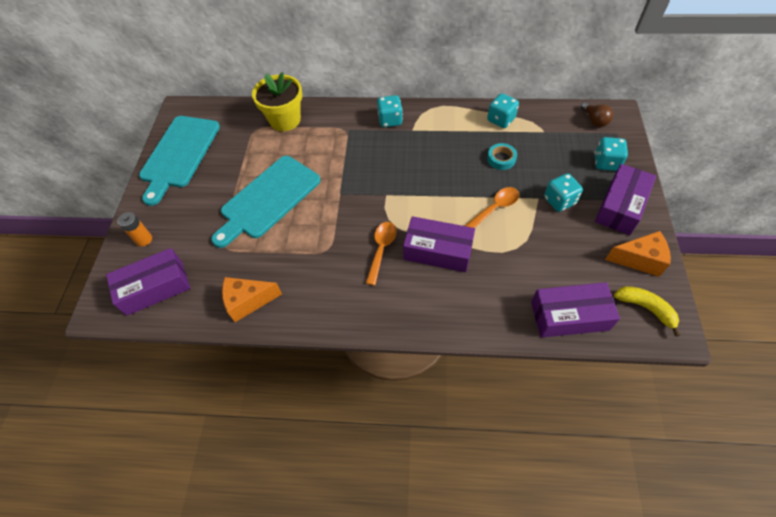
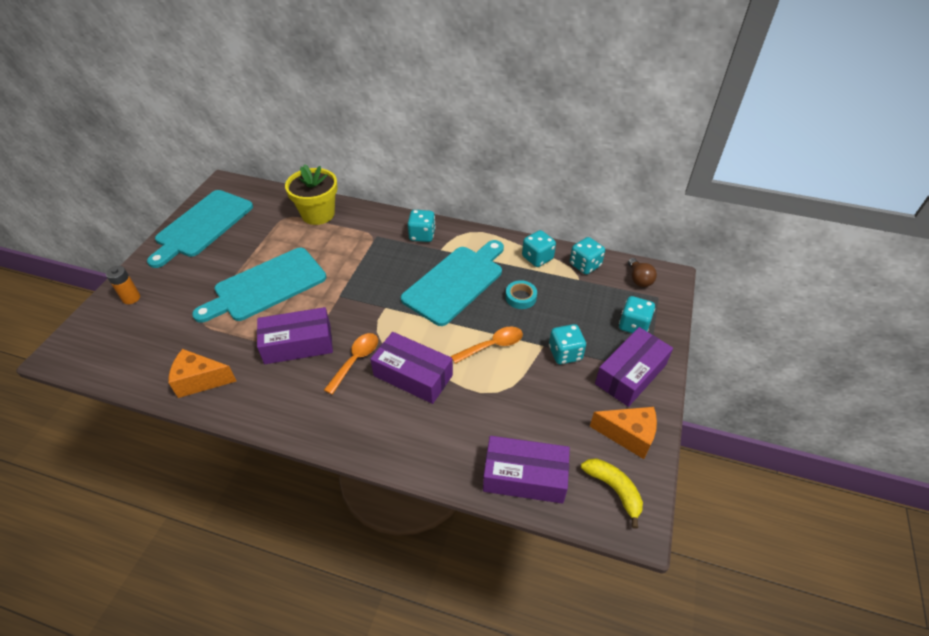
camera: 10 degrees right, 10 degrees down
(155, 288) = (119, 346): purple box -> purple box (298, 344)
(439, 157) = (456, 282): none -> turquoise cutting board
(544, 117) = (585, 265): none -> turquoise dice

